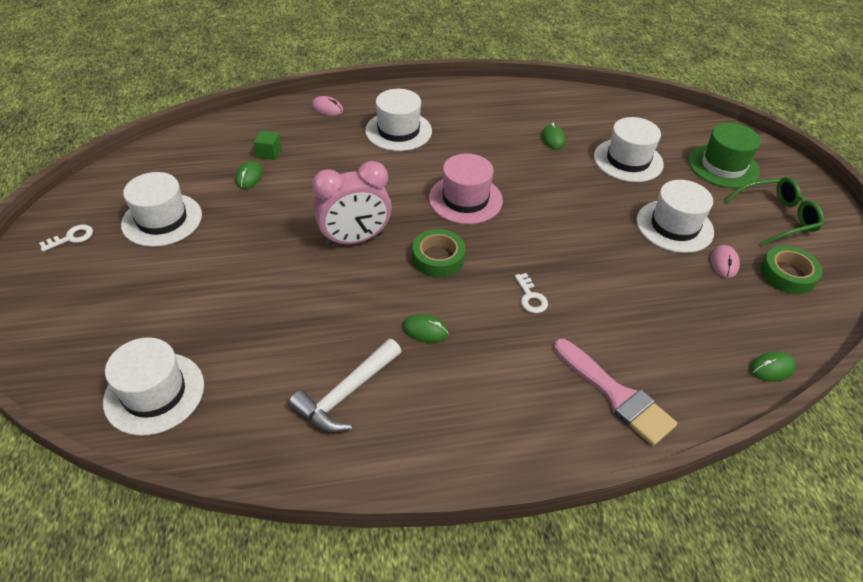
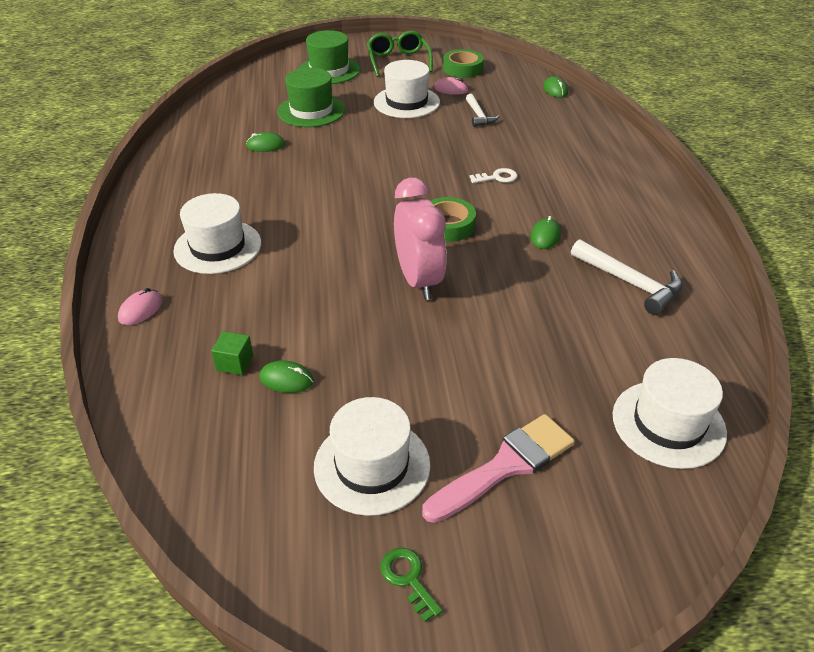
camera: 85 degrees left, 5 degrees down
(71, 238) = (408, 578): white key -> green key
(465, 199) = (358, 204): pink hat -> none
(616, 395) = (595, 150): pink brush -> pink brush (505, 466)
(628, 160) = (311, 111): white hat -> green hat
(666, 286) = (479, 116): none -> white hammer

